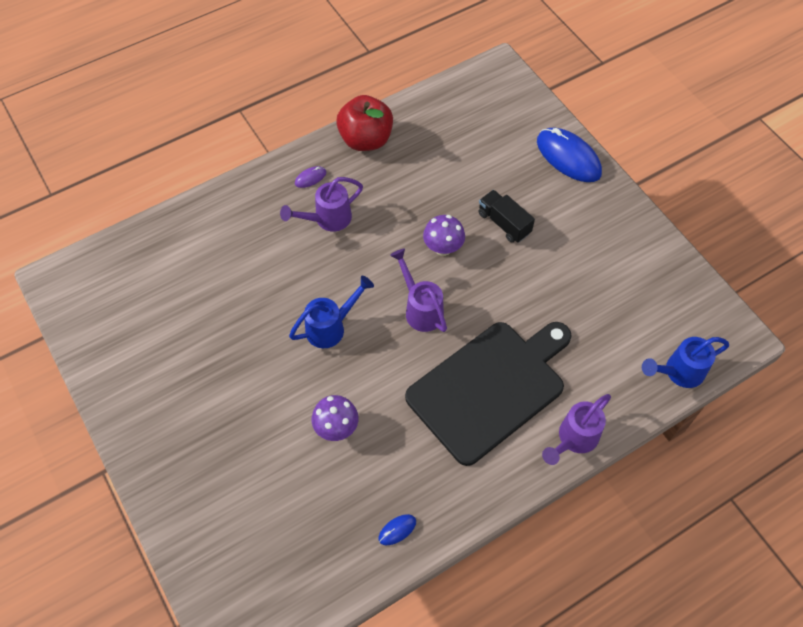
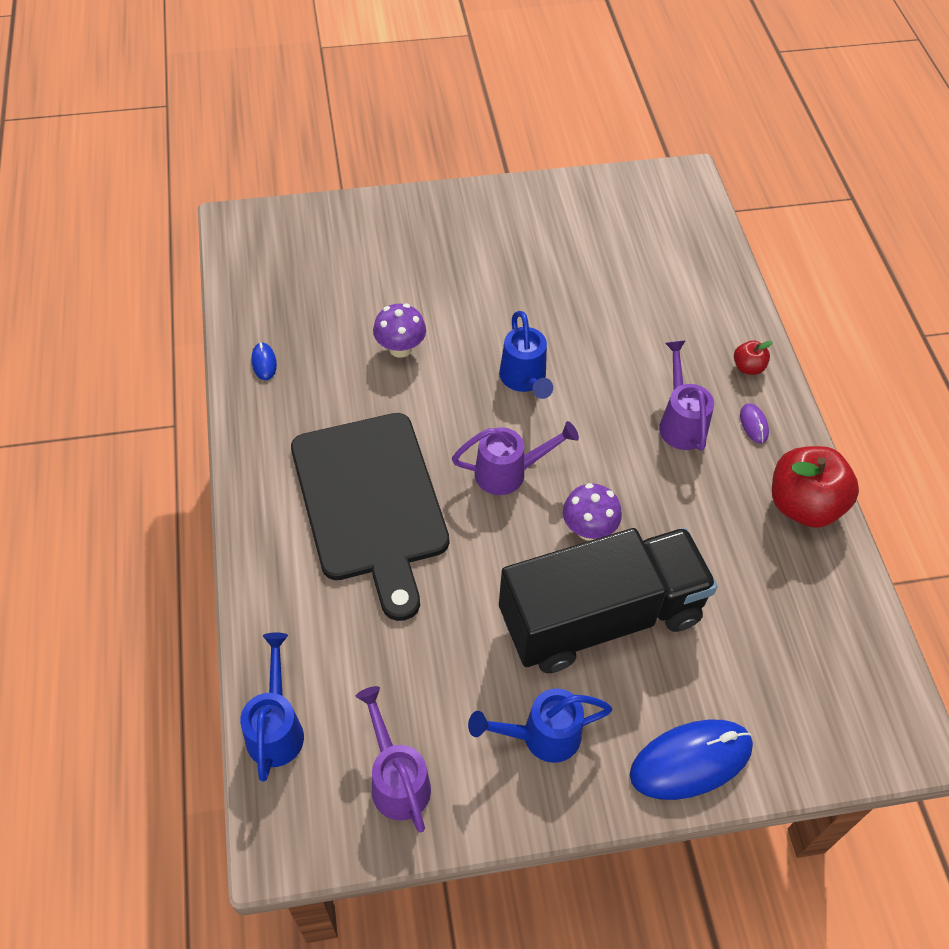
camera: 110 degrees right, 5 degrees down
(258, 192) = (748, 367): none -> red apple
(504, 223) = (600, 617): black truck -> black truck, size x2.32
(573, 439) = (261, 560): purple watering can -> purple watering can (396, 779)
(597, 230) = (541, 736): none -> blue watering can

